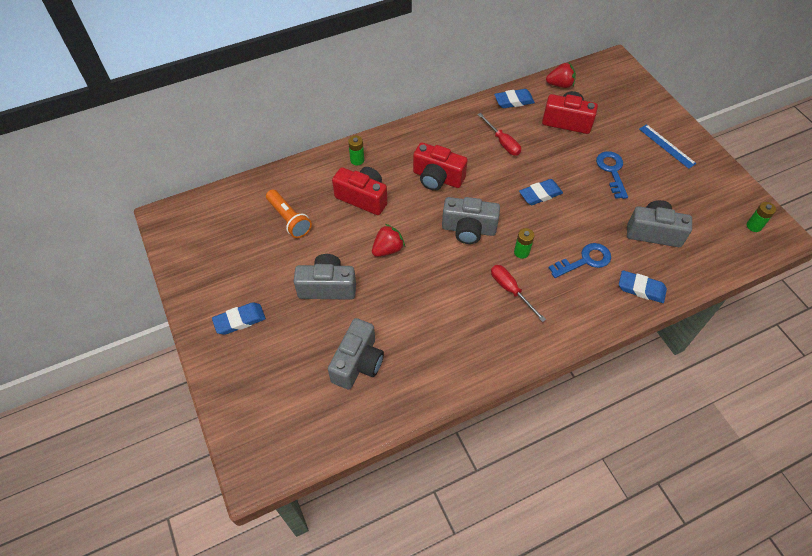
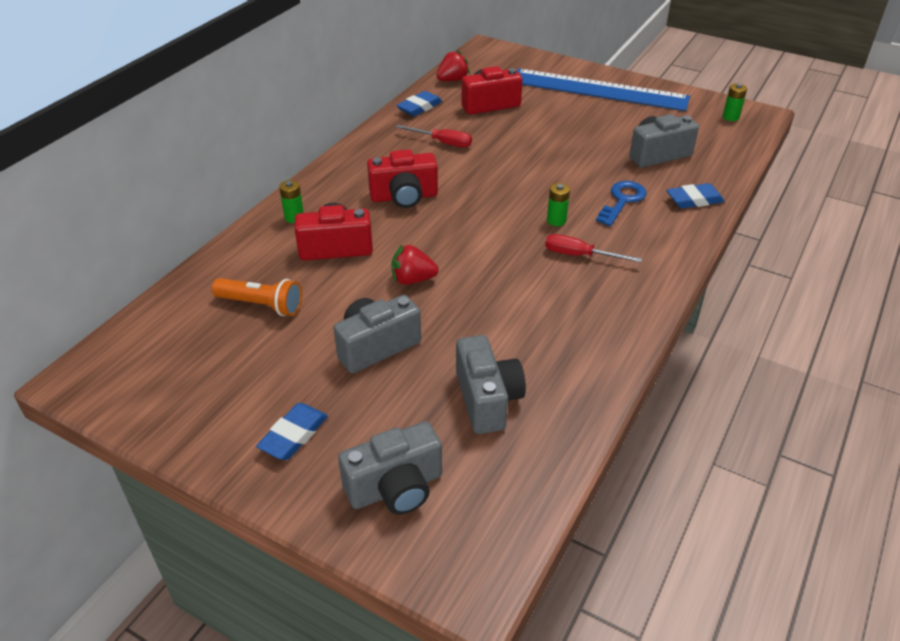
camera: 35 degrees left, 15 degrees down
(388, 249) = (412, 280): red strawberry -> red strawberry turned 105 degrees counterclockwise
(468, 229) = (483, 225): grey camera -> grey camera (395, 488)
(540, 194) = (524, 168): blue eraser -> none
(612, 171) = (571, 125): blue key -> none
(666, 146) = (598, 90): blue ruler -> blue ruler, size x2.36

